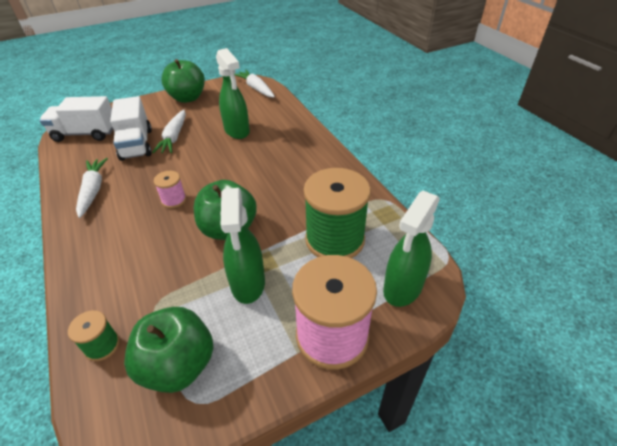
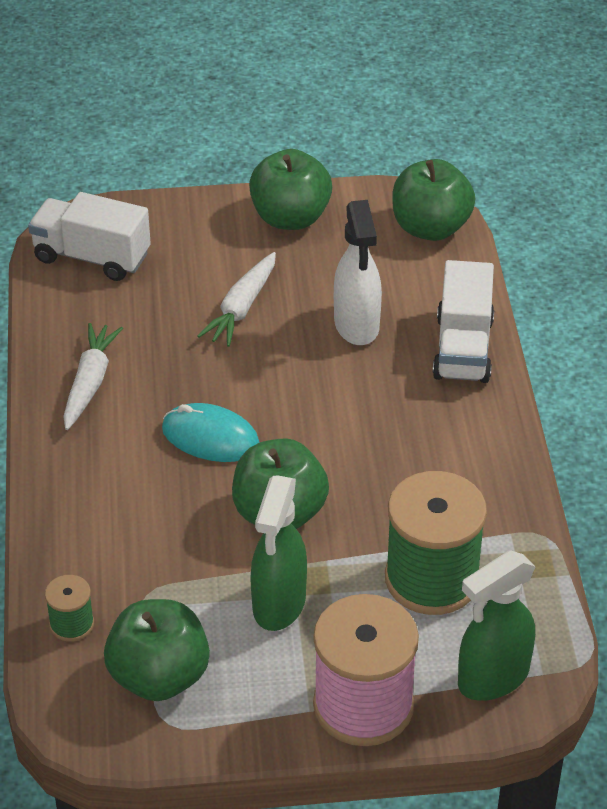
camera: 20 degrees right, 0 degrees up
(136, 144) = (174, 306): white truck -> white truck (463, 348)
(174, 200) = (210, 437): pink spool -> turquoise mouse
(237, 131) = (356, 325): green spray bottle -> white spray bottle
(256, 88) = (430, 228): white carrot -> green apple

